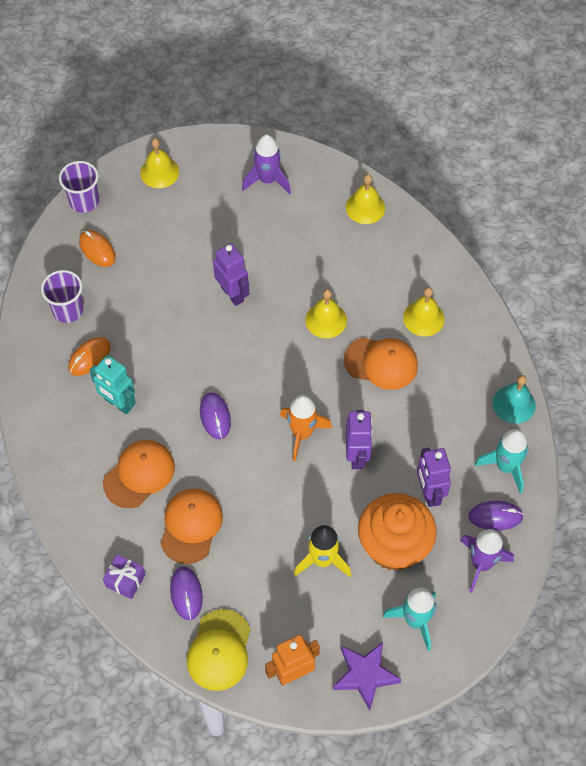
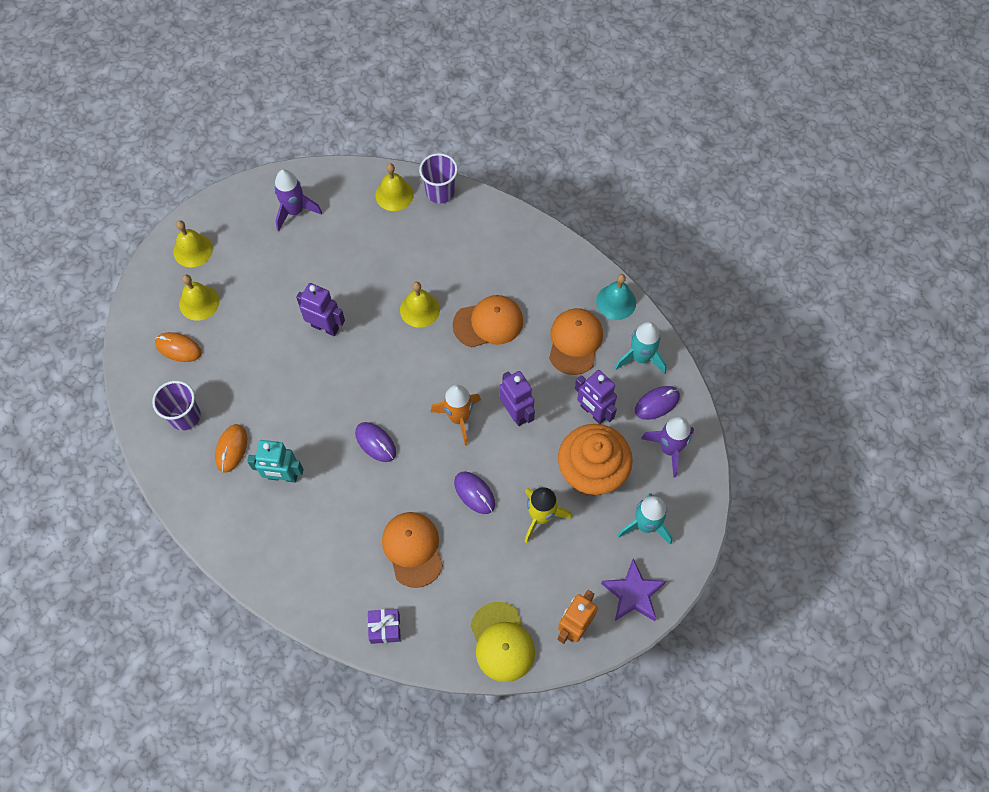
camera: 30 degrees left, 5 degrees up
(84, 201) = (139, 310): purple cup -> purple cup (440, 192)
(139, 474) = (340, 529): orange cap -> orange cap (575, 342)
(186, 593) = (444, 610): purple mouse -> purple mouse (474, 493)
(423, 318) = (500, 266): yellow bell -> yellow bell (199, 302)

